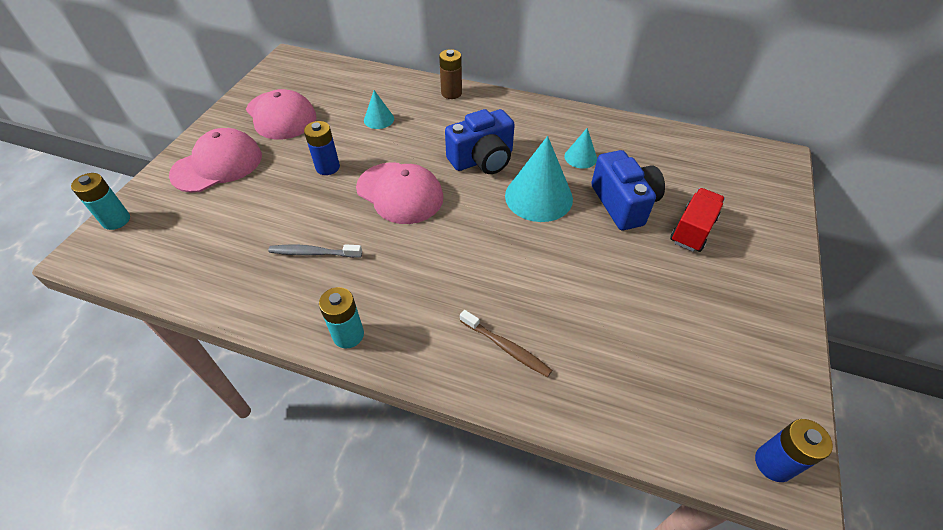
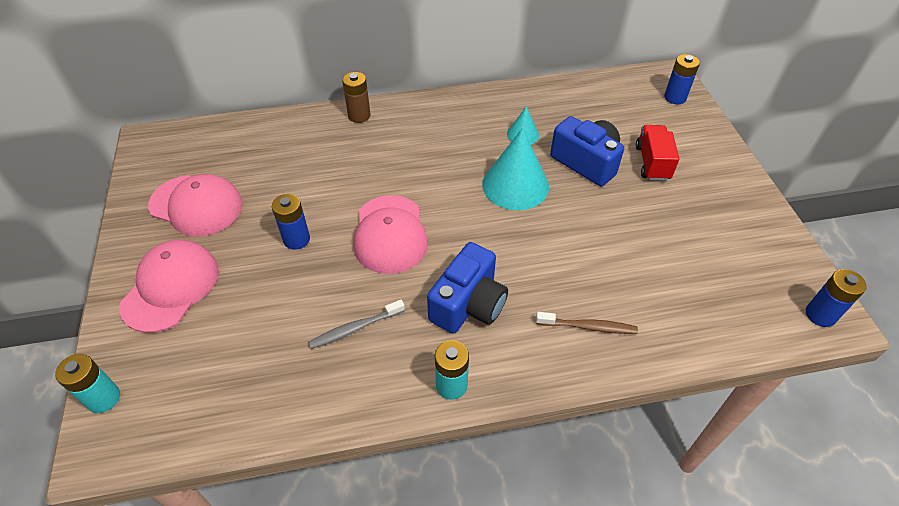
camera: 30 degrees left, 0 degrees up
(379, 119) = (308, 169): turquoise cone -> none
(400, 193) = (390, 234): pink cap -> pink cap turned 75 degrees clockwise
(482, 159) = (440, 170): blue camera -> blue camera (468, 304)
(767, 180) = (675, 97): none -> blue battery

